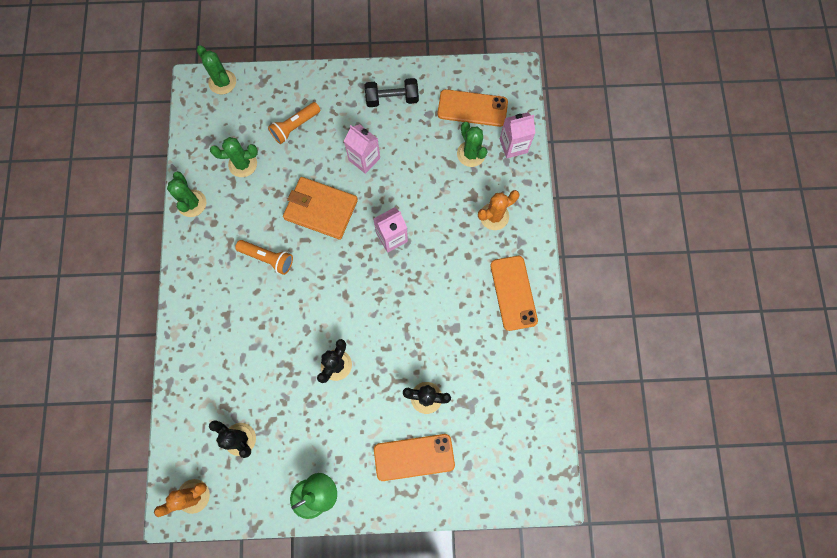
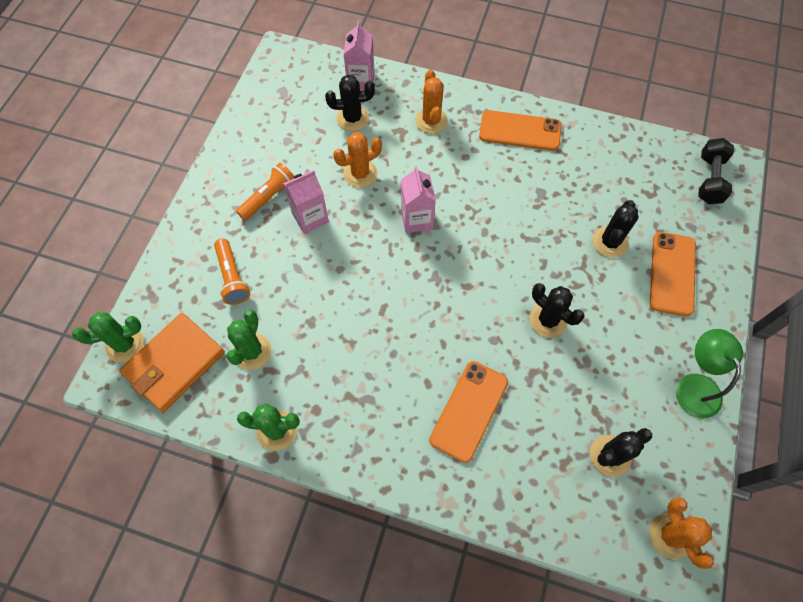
camera: 70 degrees left, 10 degrees down
(267, 258) = (390, 358): orange flashlight -> orange flashlight (269, 197)
(321, 209) = (352, 281): orange wallet -> orange wallet (174, 363)
(392, 99) = (250, 169): black dumbbell -> black dumbbell (709, 179)
(418, 180) = (360, 173): none -> orange cactus
(471, 154) = (352, 118): green cactus -> black cactus
(472, 108) = (301, 101): orange phone -> orange phone (468, 410)

